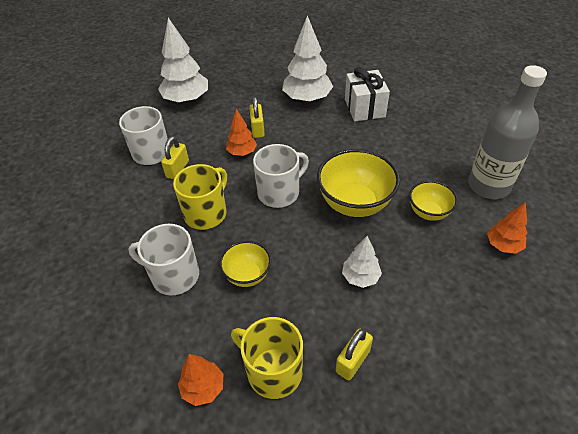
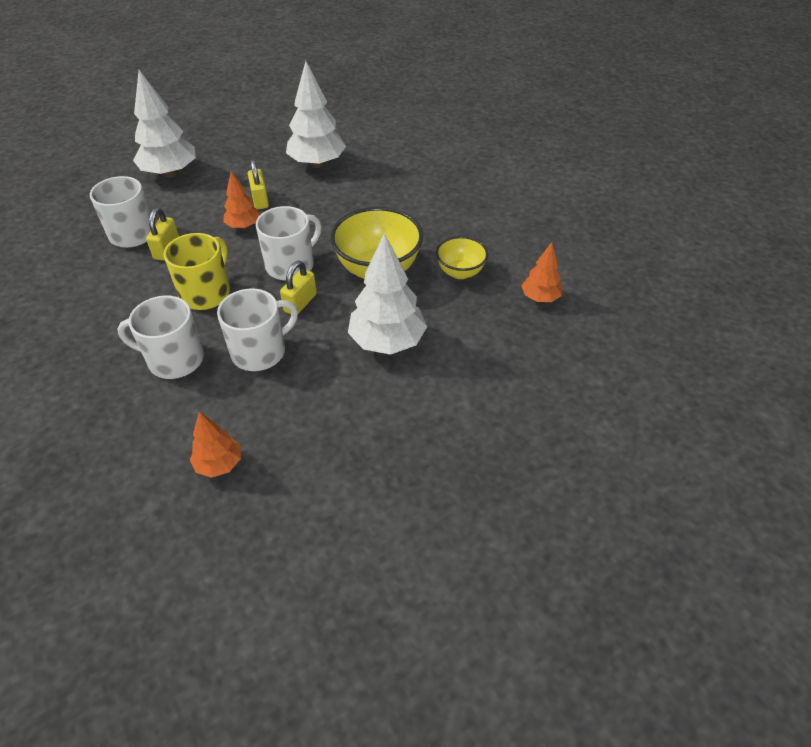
camera: 10 degrees left, 0 degrees up
(247, 275) = (260, 351): yellow bowl -> white mug
(273, 371) = (296, 440): yellow mug -> none
(352, 361) = (382, 422): yellow padlock -> yellow padlock (300, 303)
(360, 277) = (387, 342): white tree -> white tree, size x1.79
(364, 108) = (385, 169): white gift -> none
(488, 186) = (525, 241): grey bottle -> none

